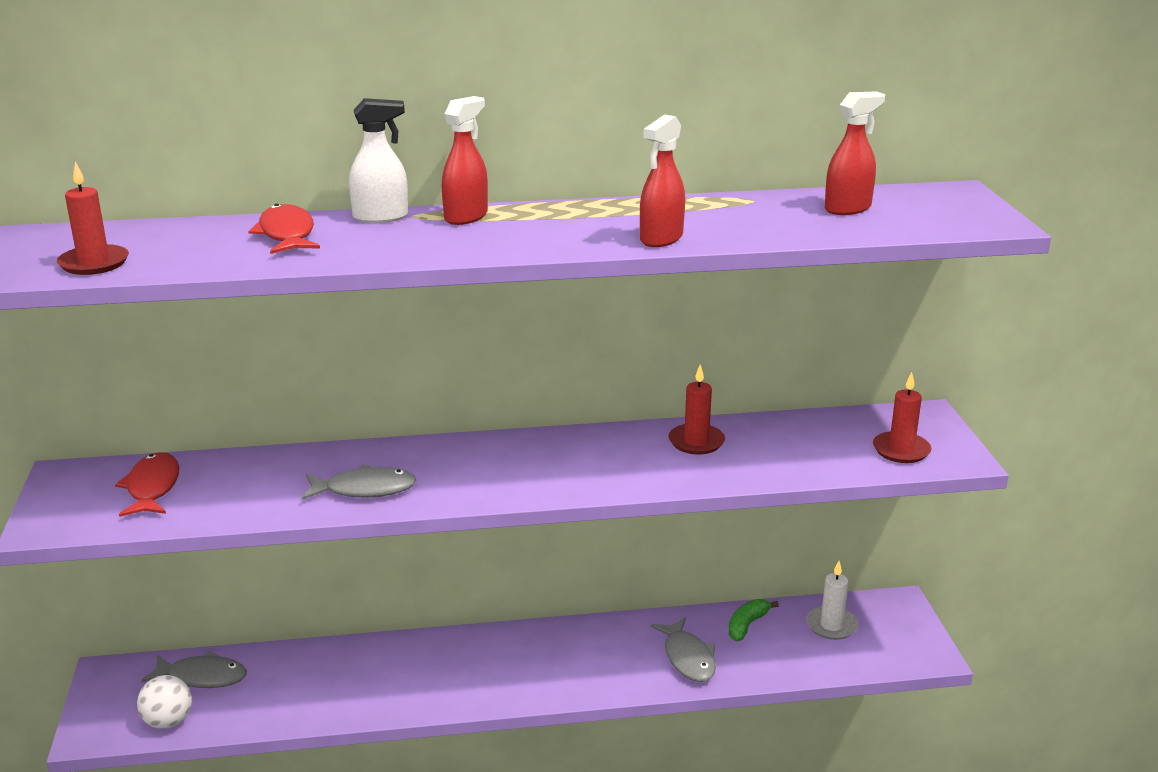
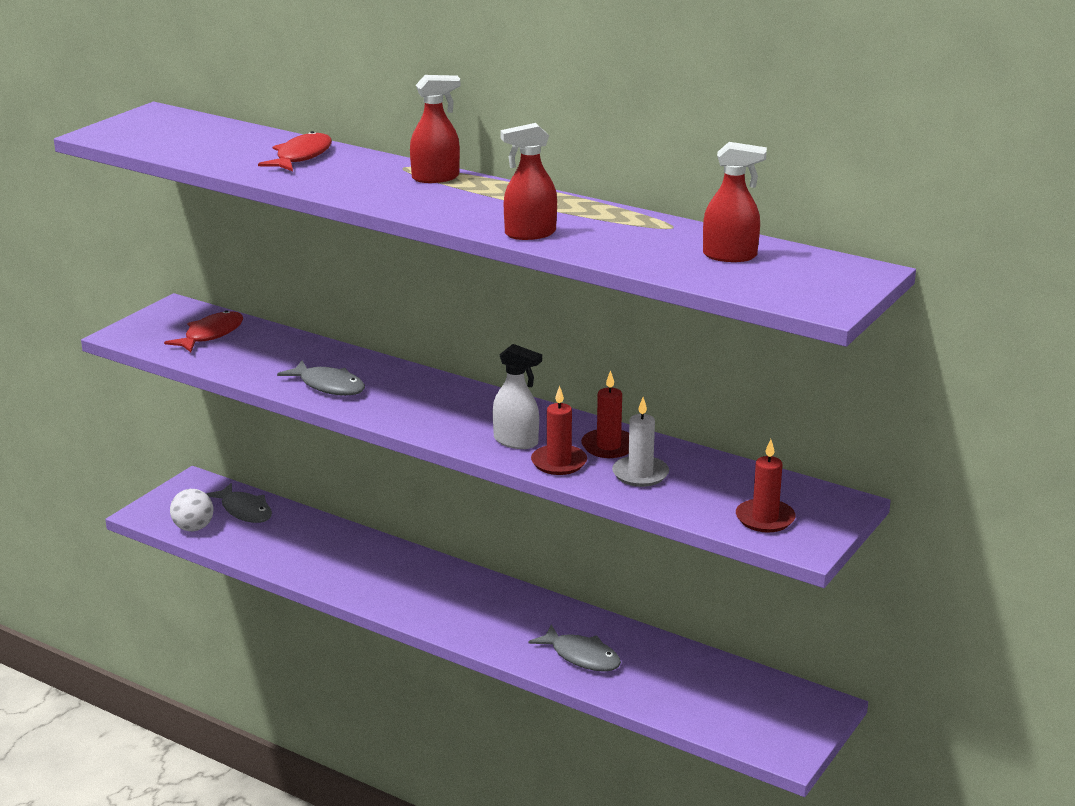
camera: 40 degrees right, 0 degrees up
(94, 263) = (163, 143): red candle -> red candle (559, 463)
(381, 217) = (381, 162): white spray bottle -> white spray bottle (516, 441)
(688, 658) = (581, 656): grey fish -> grey fish turned 75 degrees counterclockwise
(747, 625) = (664, 657): green banana -> none
(831, 625) = (736, 691): white candle -> white candle (640, 474)

